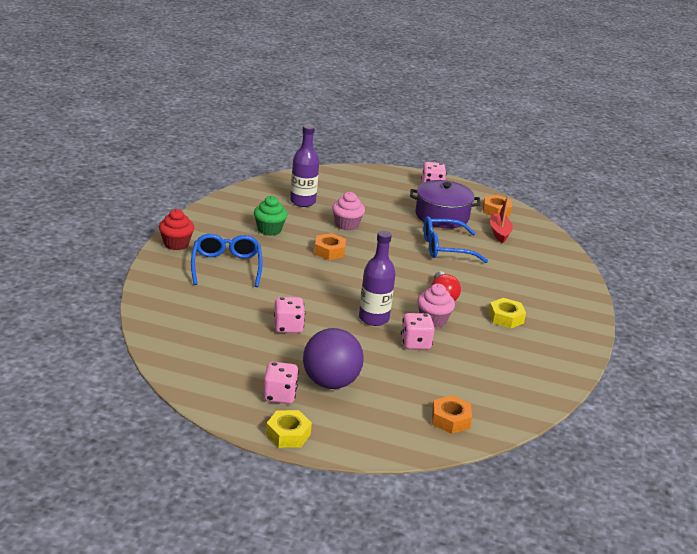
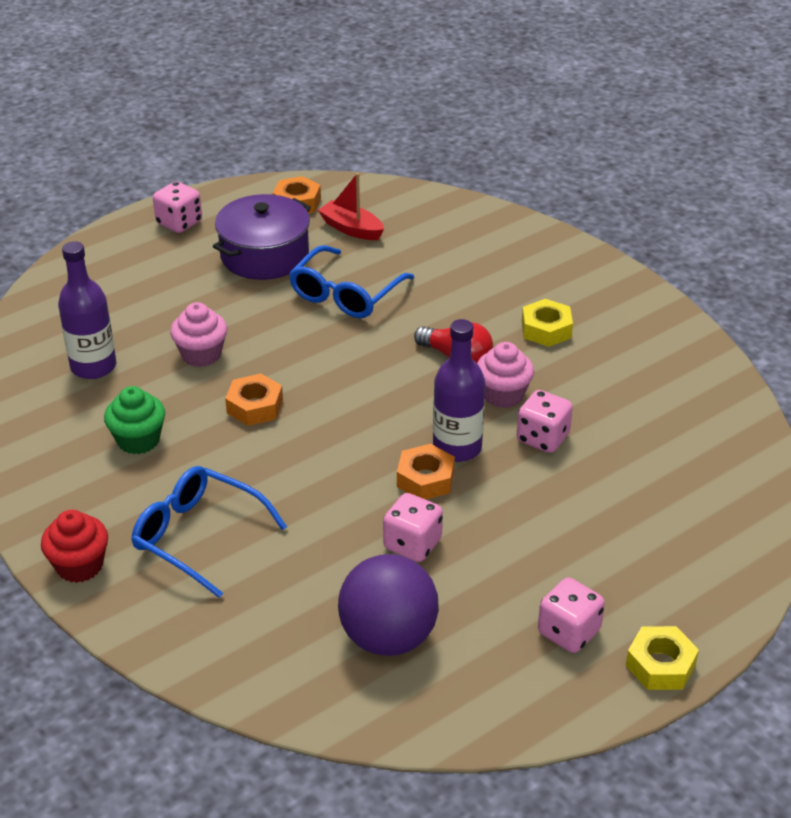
camera: 50 degrees left, 10 degrees up
(330, 382) = (573, 564): purple ball -> purple ball (388, 637)
(450, 420) = (722, 491): orange nut -> orange nut (425, 479)

